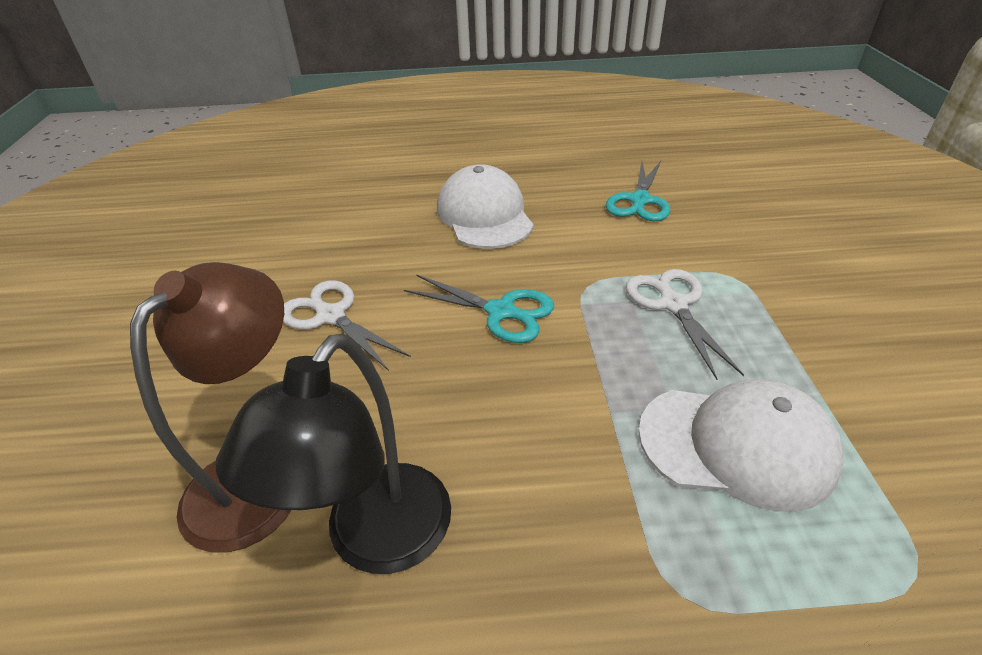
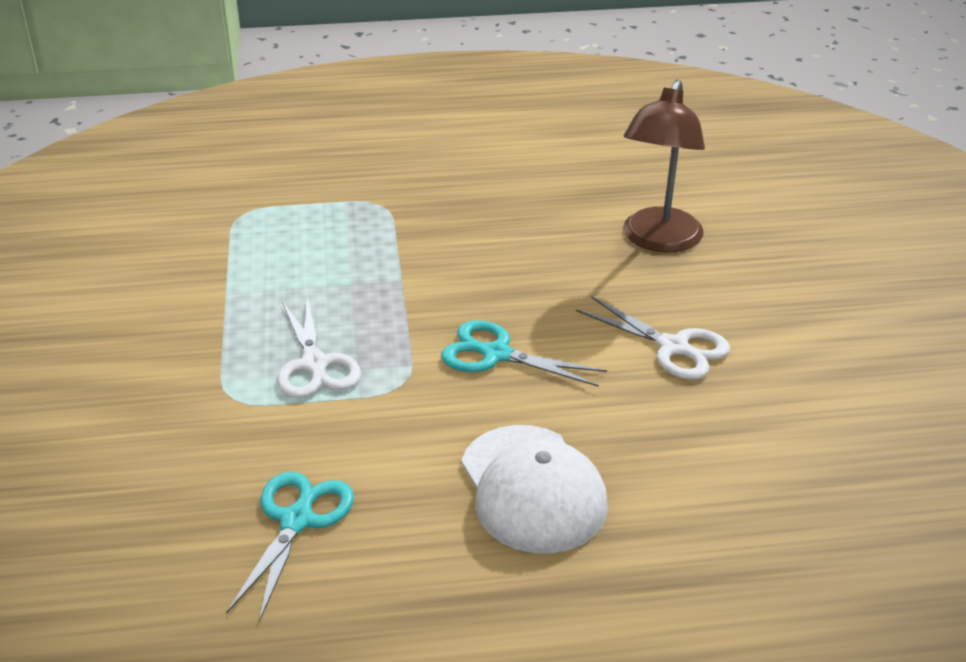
camera: 175 degrees right, 5 degrees down
(375, 540) = (562, 217): black lamp -> none
(737, 445) = (312, 263): white cap -> none

